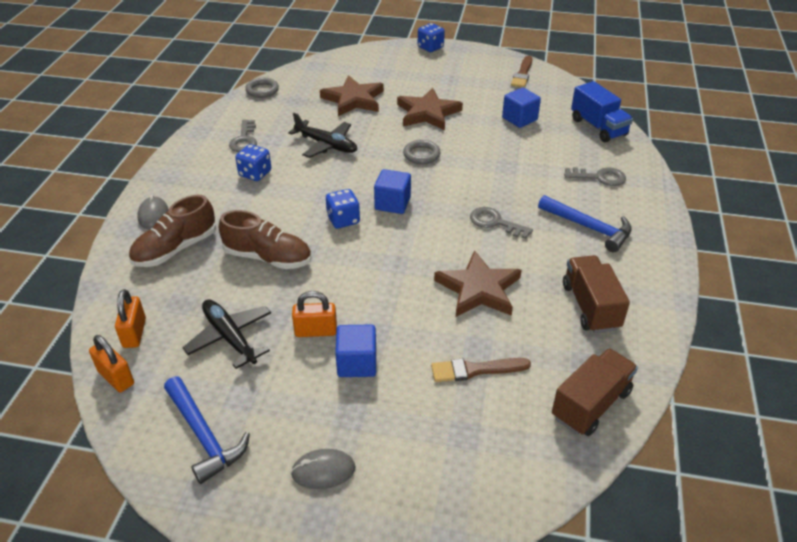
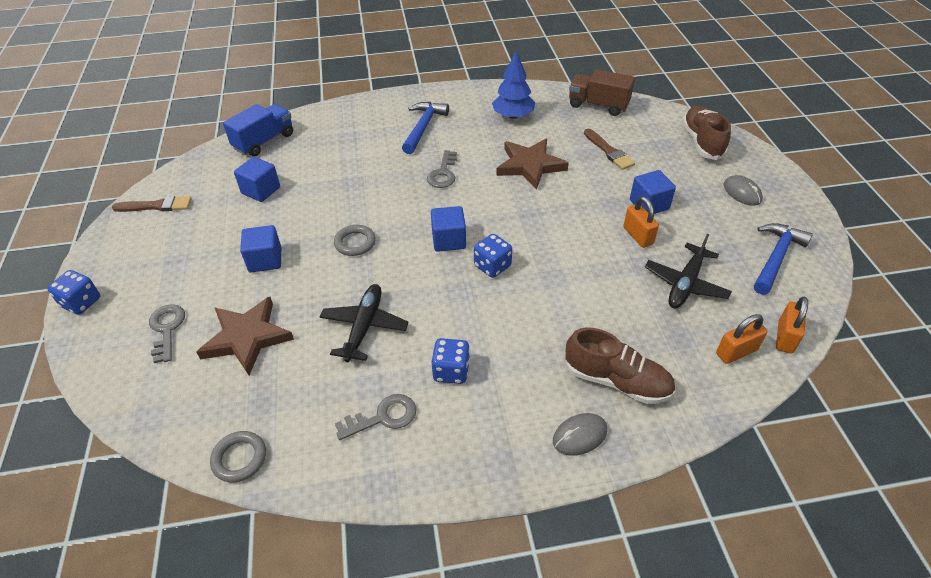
camera: 110 degrees left, 5 degrees up
(268, 257) = (578, 299): brown shoe -> brown shoe (702, 142)
(427, 113) = (265, 260): brown star -> blue cube
(590, 307) = (513, 116): brown truck -> blue tree
(599, 177) = (349, 131): grey key -> grey key (167, 329)

